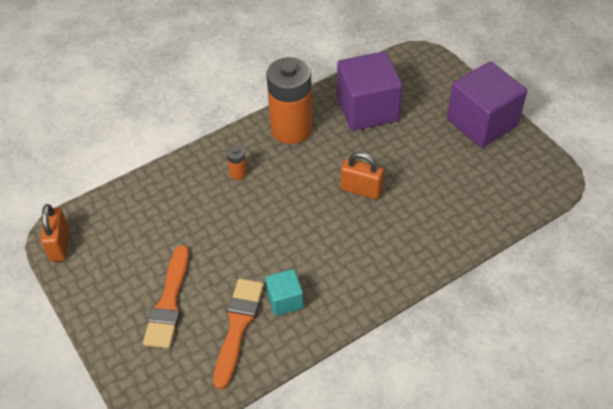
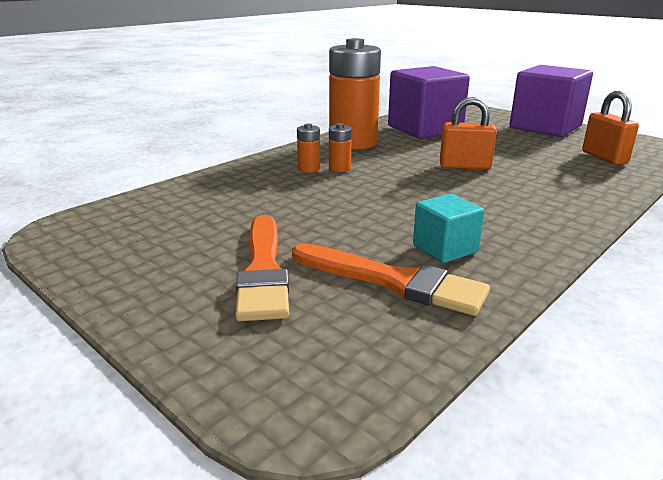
camera: 15 degrees left, 25 degrees down
(59, 245) = (64, 239): orange padlock -> orange padlock (604, 157)
(238, 327) = (392, 281): orange brush -> orange brush turned 120 degrees clockwise
(262, 176) = (339, 168): none -> orange battery

